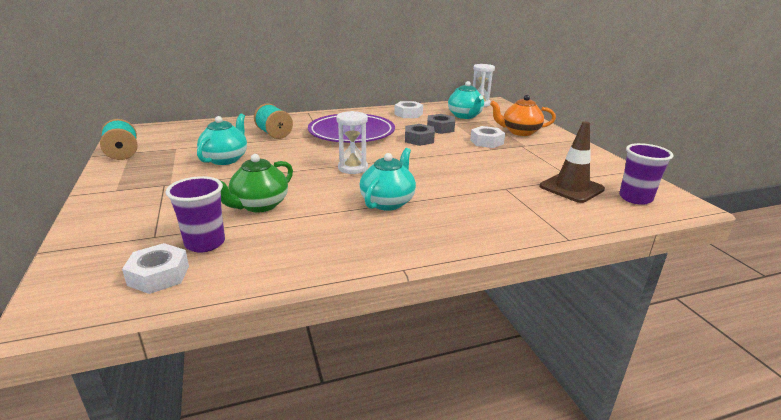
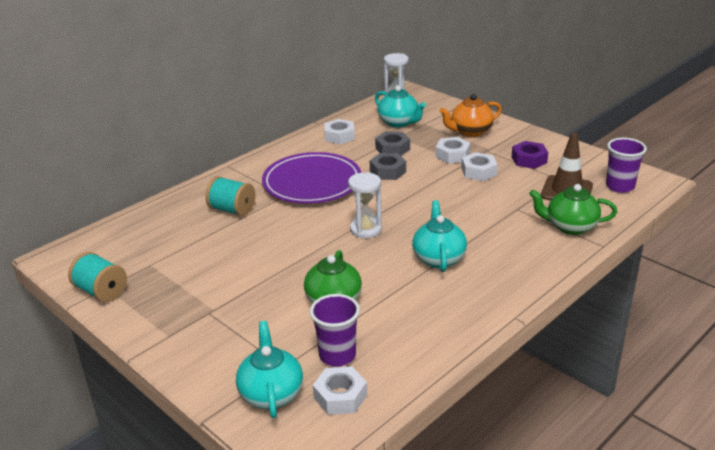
camera: 25 degrees left, 5 degrees up
(225, 159) = (227, 260): turquoise teapot -> turquoise teapot (271, 393)
(498, 156) = (478, 171): none -> white nut
(546, 214) = (570, 227): none -> green teapot
(555, 159) = (529, 160): none -> purple nut

